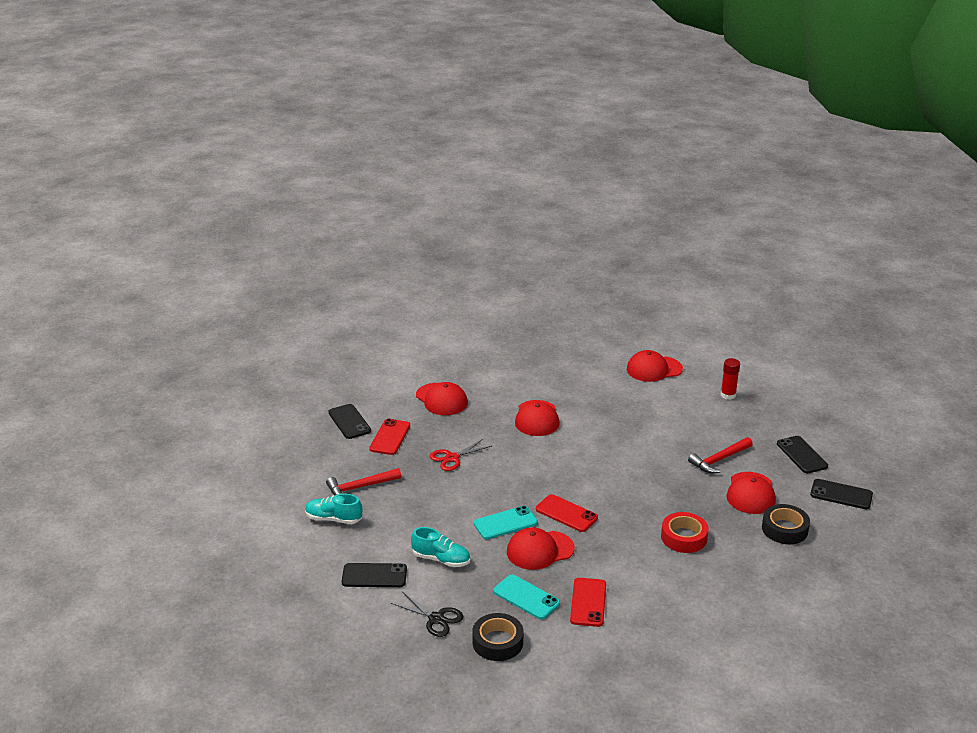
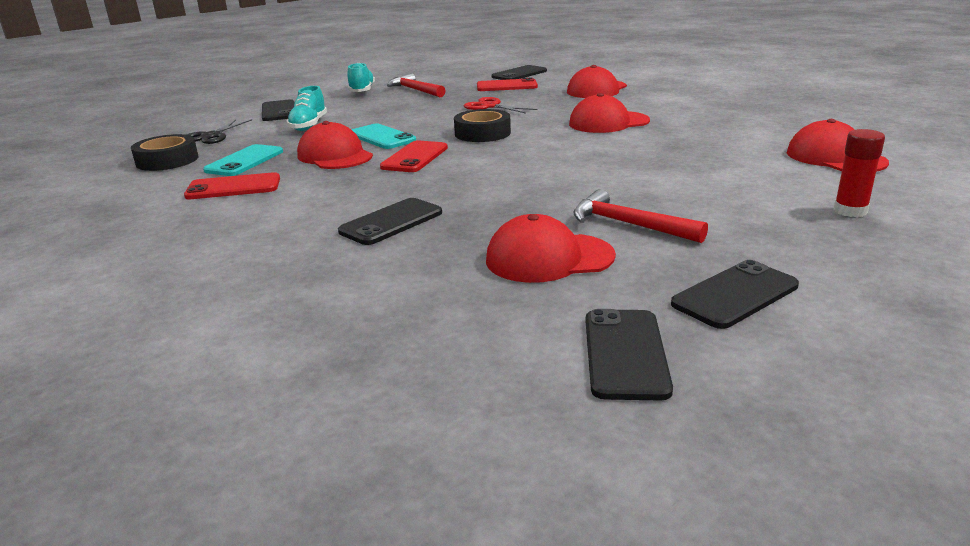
camera: 75 degrees right, 5 degrees down
(684, 537) = (391, 222): red tape -> black phone
(784, 529) = (453, 298): black tape -> black tape (482, 133)

